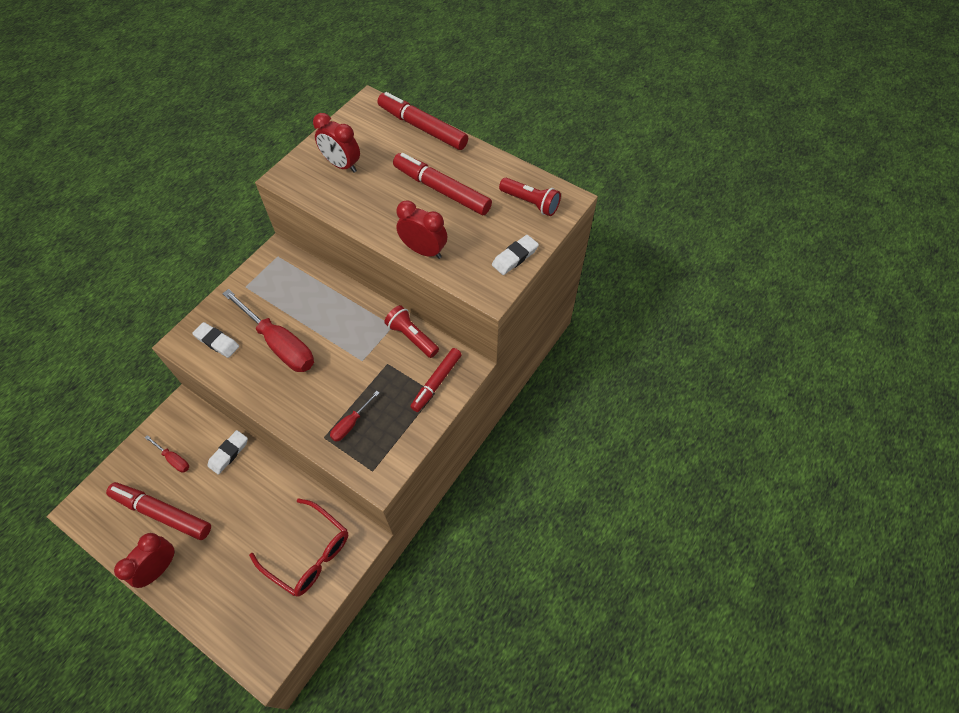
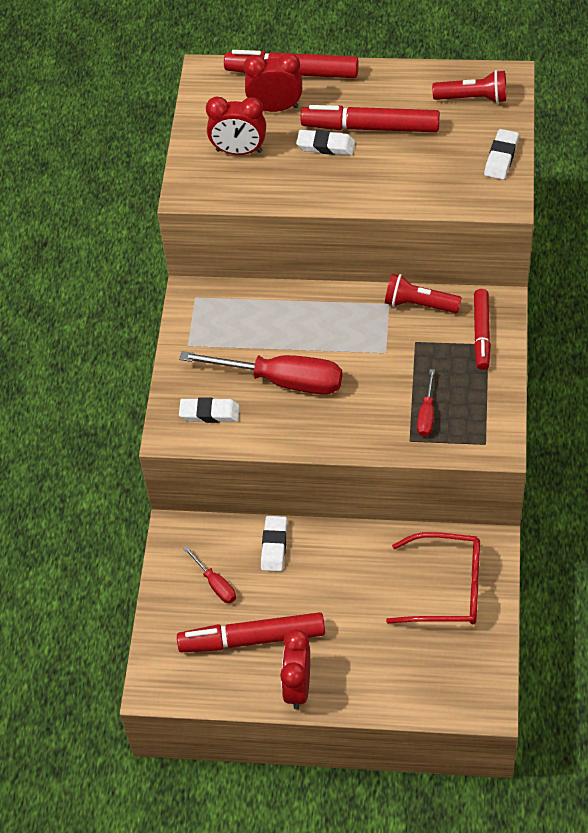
camera: 25 degrees left, 5 degrees down
(173, 459) = (215, 584): red screwdriver -> red screwdriver turned 45 degrees clockwise
(401, 189) = (326, 146): none -> white eraser
(424, 250) = (404, 194): red clock -> red clock (275, 108)

